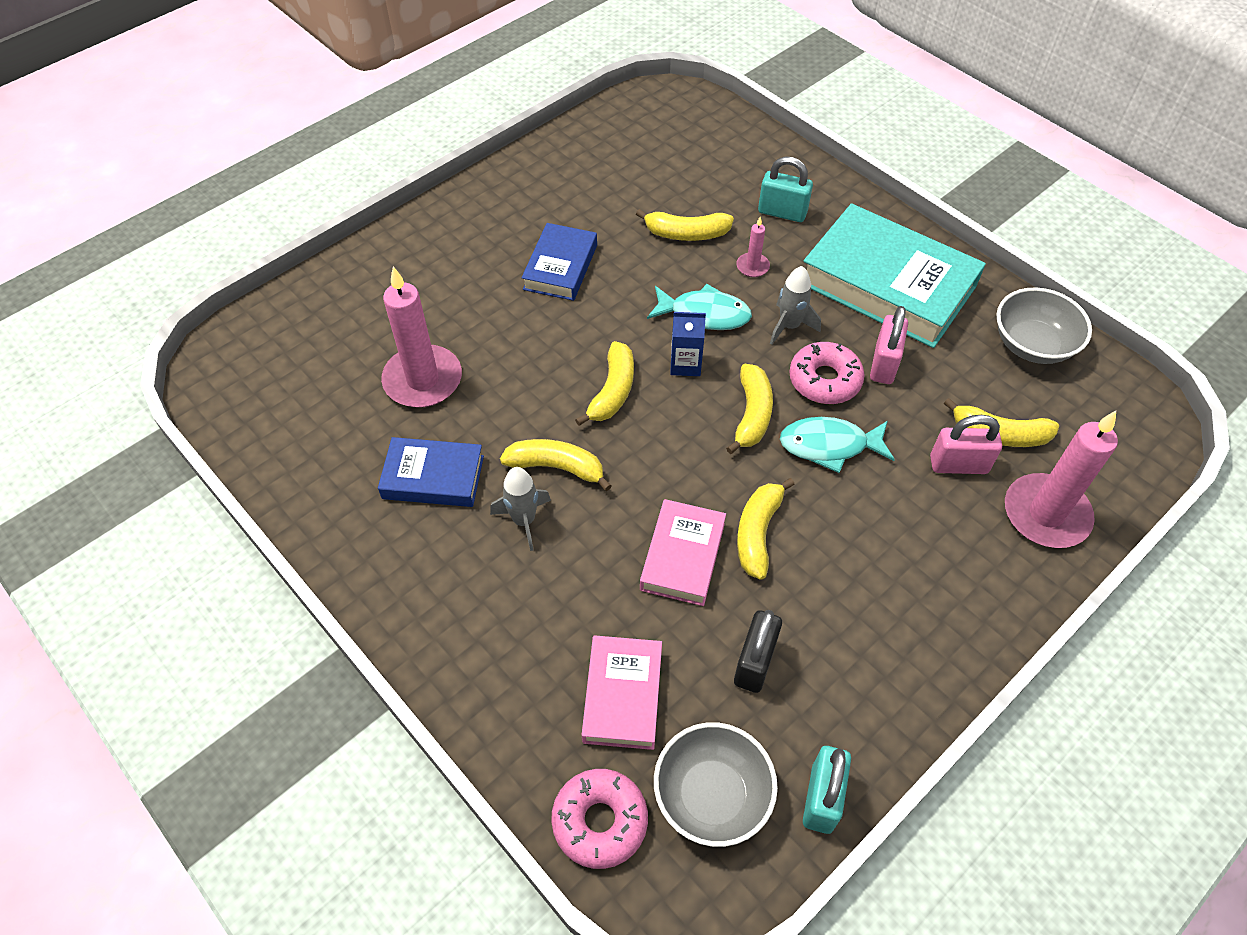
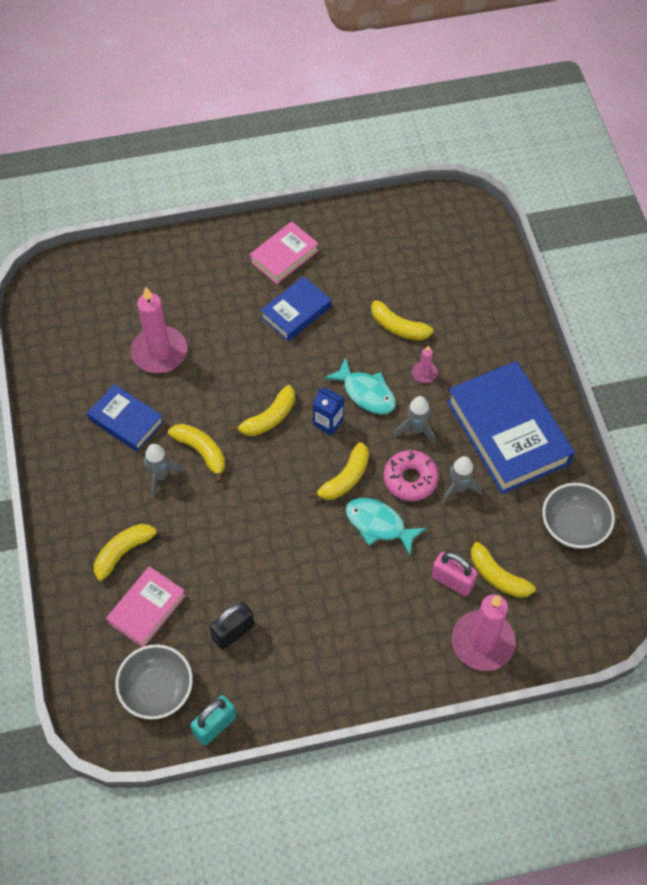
camera: 30 degrees right, 5 degrees up
(600, 821) = (89, 669): pink donut -> none
(682, 556) = (237, 547): pink book -> pink book (284, 256)
(757, 533) = (292, 556): yellow banana -> yellow banana (124, 551)
(782, 212) = (476, 341): turquoise padlock -> none
(884, 364) = (458, 488): pink padlock -> grey rocket
(887, 285) = (507, 432): turquoise book -> blue book

